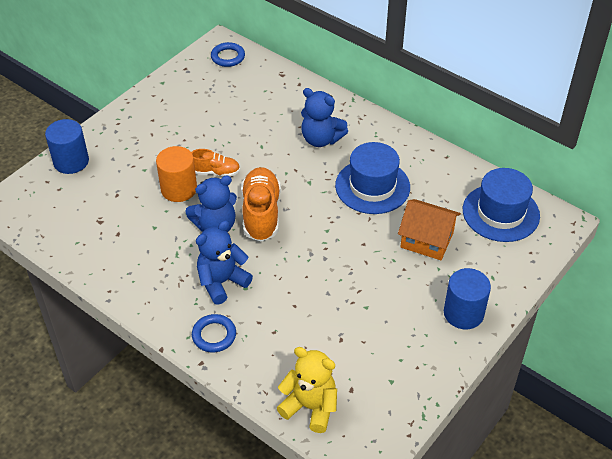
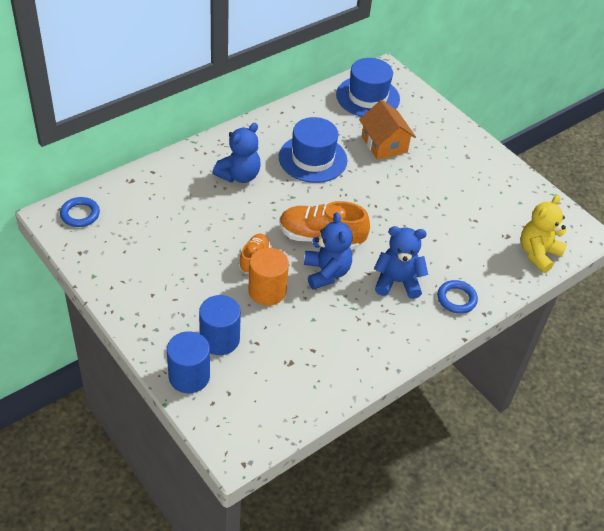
camera: 80 degrees left, 0 degrees up
(222, 282) = (397, 282): blue teddy bear -> blue teddy bear turned 120 degrees clockwise
(427, 240) = (384, 144): orange house -> orange house turned 60 degrees counterclockwise
(463, 313) = (463, 146): blue cylinder -> blue cylinder (219, 339)

